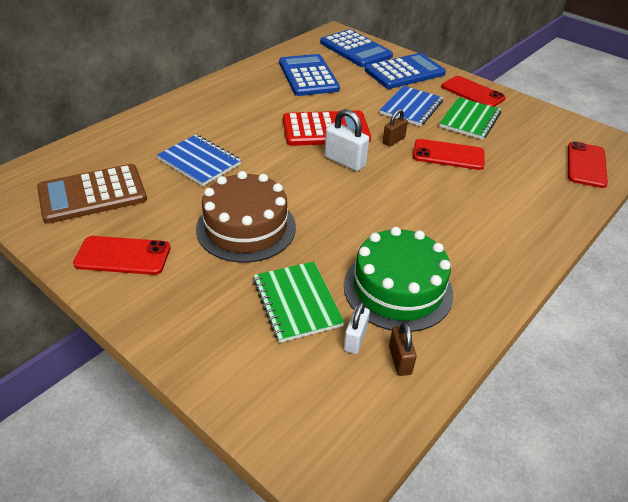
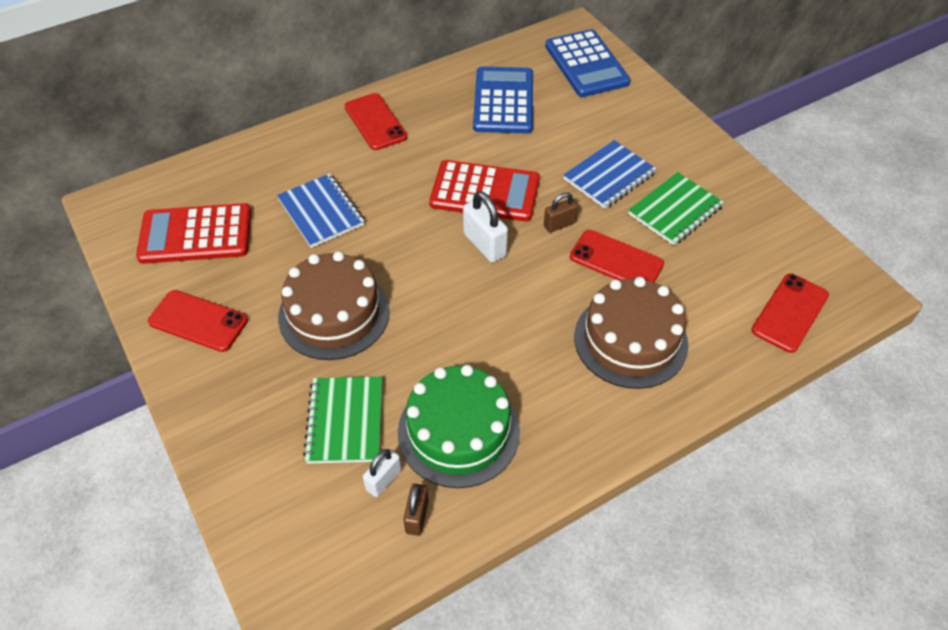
camera: 20 degrees right, 10 degrees up
(92, 194) = (195, 235): brown calculator -> red calculator
(404, 72) = (632, 114): blue calculator -> none
(472, 92) = (705, 165): red phone -> red phone (375, 122)
(490, 201) = (630, 340): none -> brown cake

